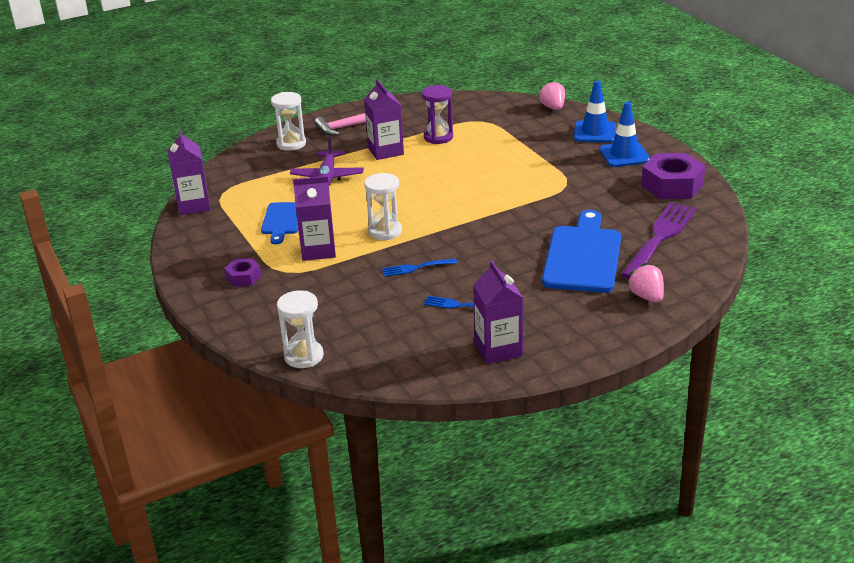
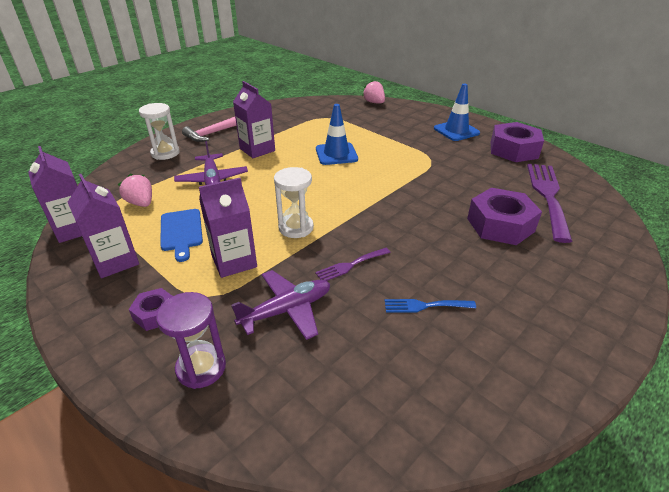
camera: 20 degrees left, 5 degrees up
(304, 356) = (278, 433): white hourglass -> none
(344, 291) = (287, 310): none -> purple plane
(416, 268) = (350, 265): blue fork -> purple fork
(438, 137) = (297, 133): purple hourglass -> purple hourglass (201, 368)
(498, 349) = (510, 361): purple carton -> purple carton (115, 261)
(583, 256) = (500, 225): blue cutting board -> purple nut
(595, 132) = (420, 117): blue traffic cone -> blue traffic cone (336, 154)
(646, 297) = (594, 259): pink strawberry -> pink strawberry (141, 203)

